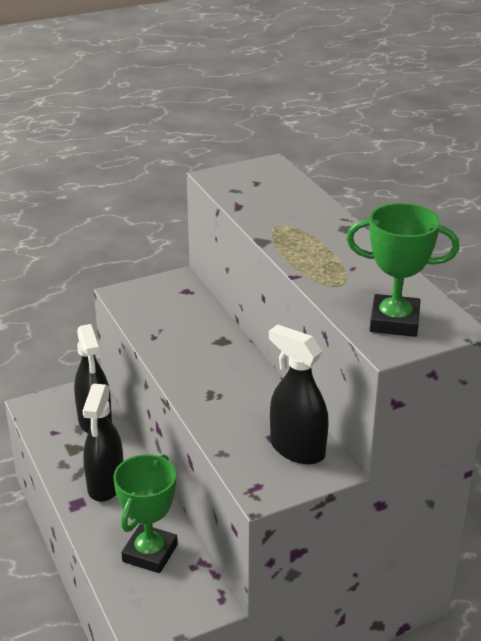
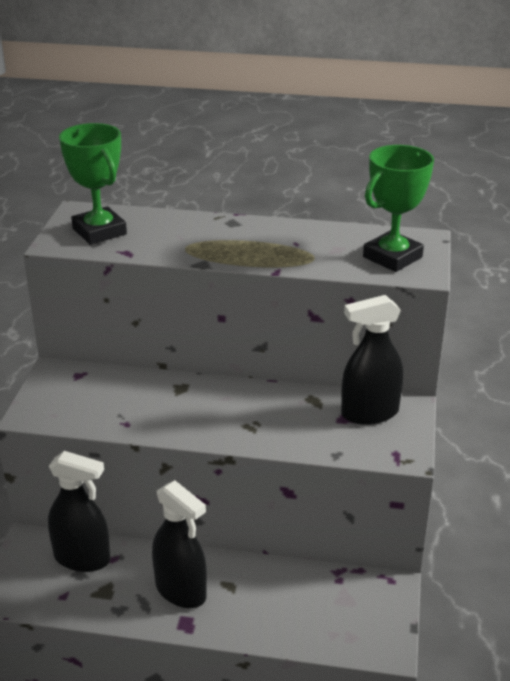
camera: 55 degrees left, 0 degrees up
(150, 553) = (299, 600): green trophy -> green trophy (99, 231)

